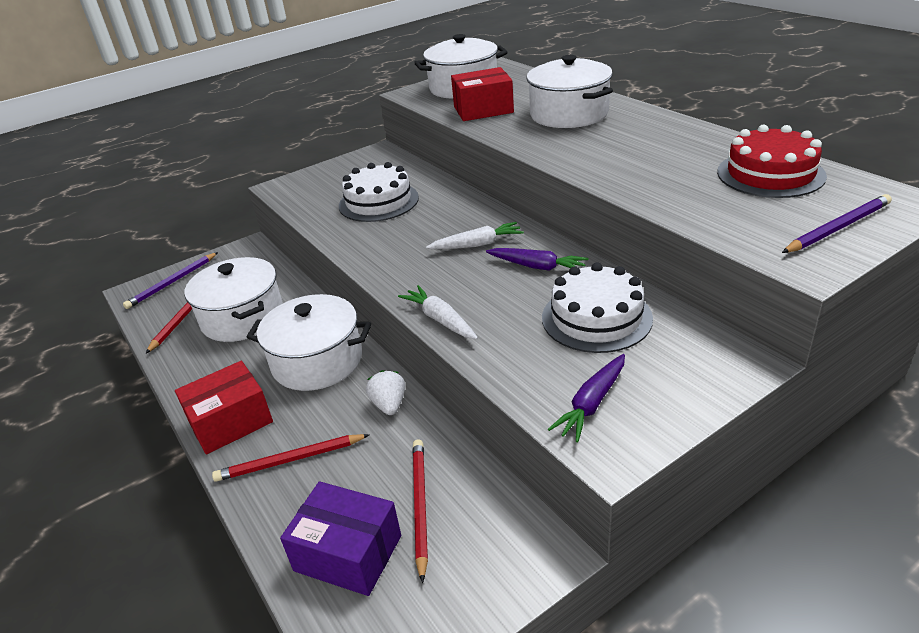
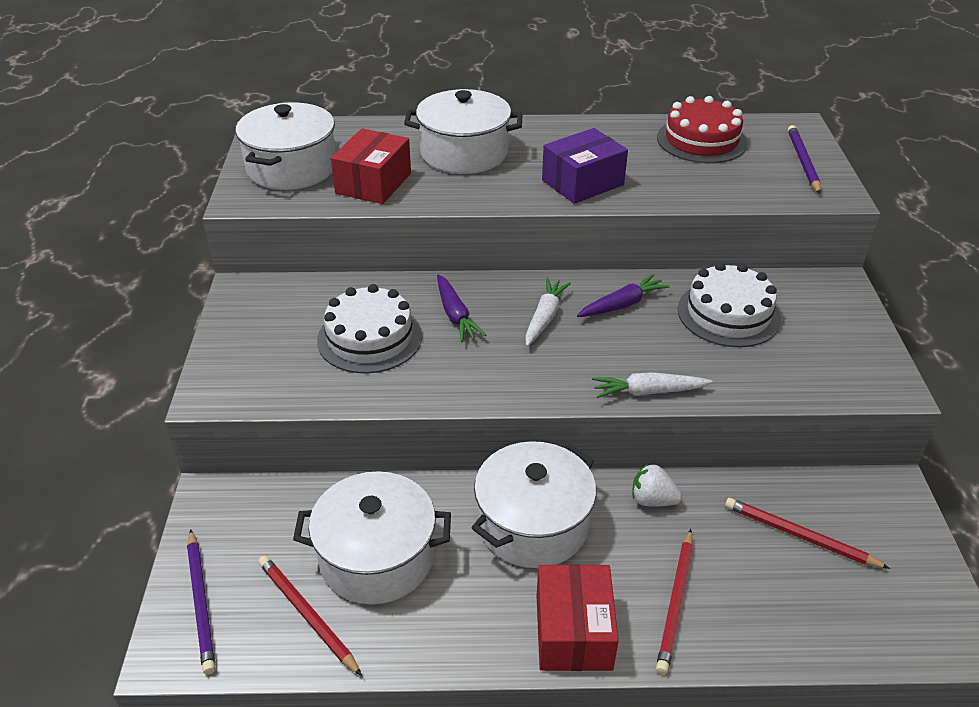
camera: 60 degrees left, 5 degrees up
(348, 553) = (825, 605): purple box -> purple box (582, 182)
(592, 403) = (832, 368): purple carrot -> purple carrot (455, 315)

